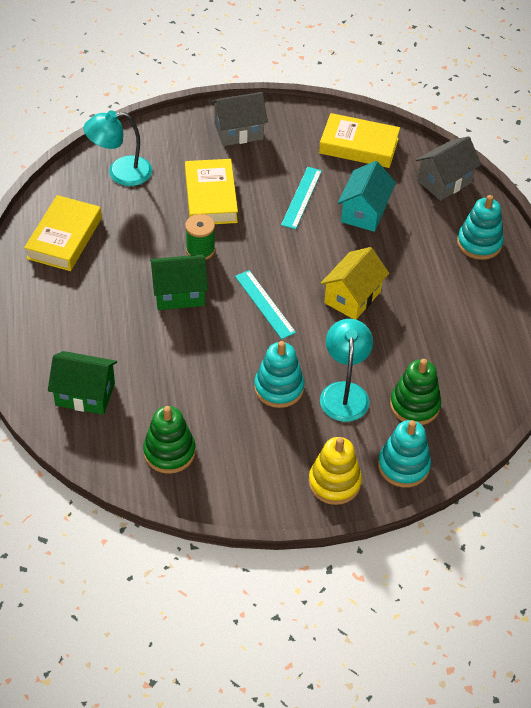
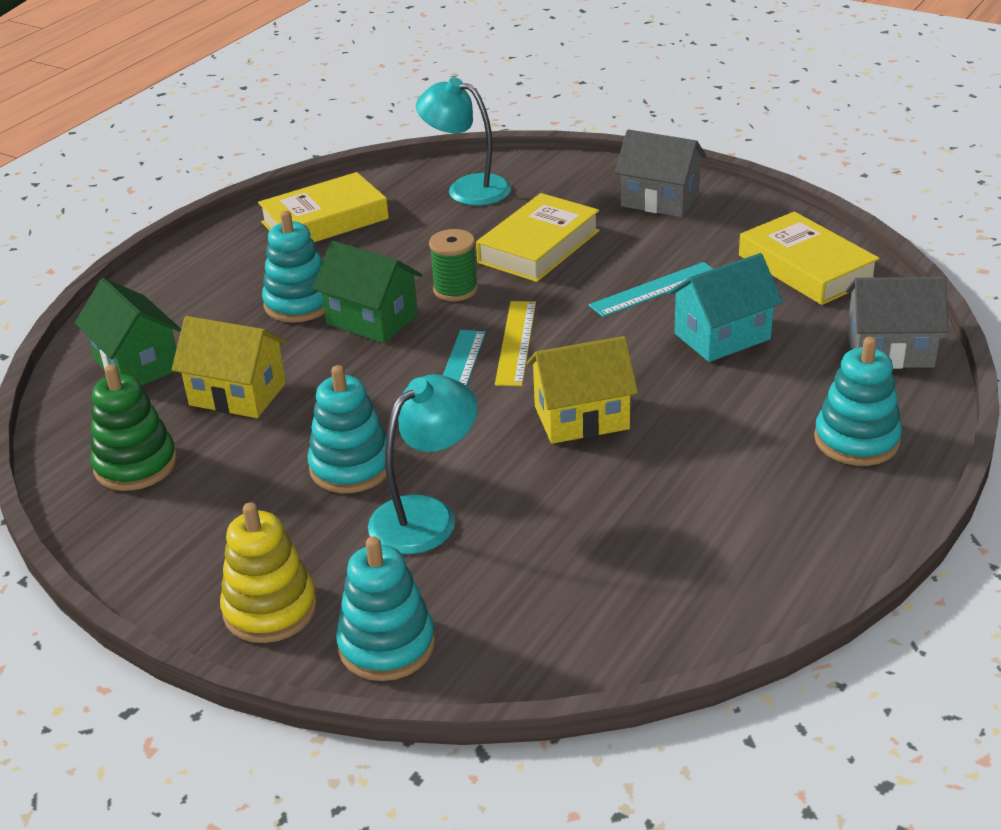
camera: 45 degrees right, 15 degrees down
(125, 304) = (299, 303): none -> turquoise stacking toy
(167, 380) = (237, 394): none -> yellow house
(271, 268) = (516, 342): none -> yellow ruler
(414, 405) = (502, 581): green stacking toy -> none

